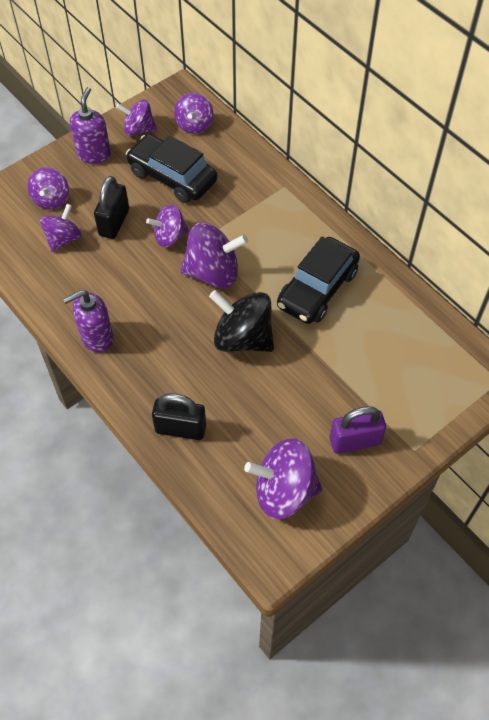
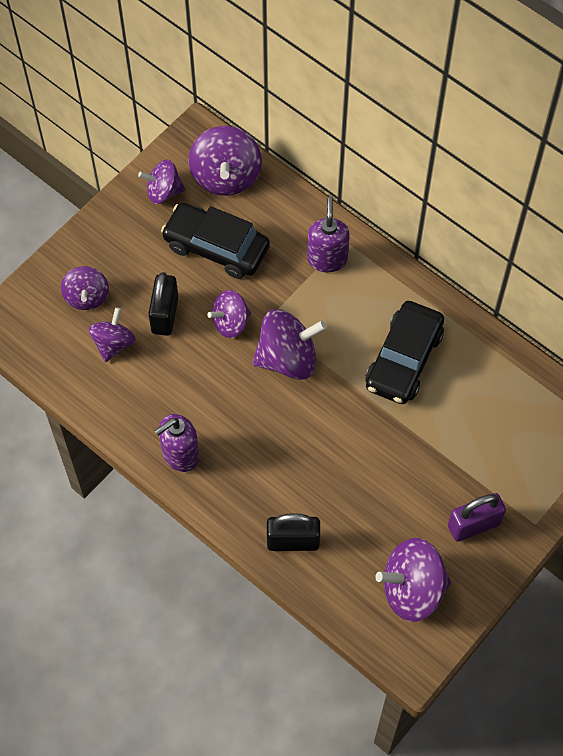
camera: 10 degrees left, 5 degrees up
(94, 154) = (120, 232): purple soap dispenser -> purple soap dispenser (327, 259)
(194, 125) = (226, 176): purple spinning top -> purple spinning top, size x1.59
(243, 338) = (336, 429): black spinning top -> none

